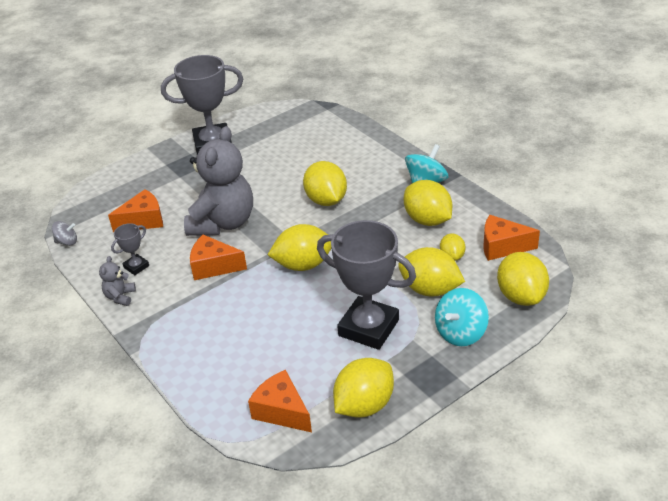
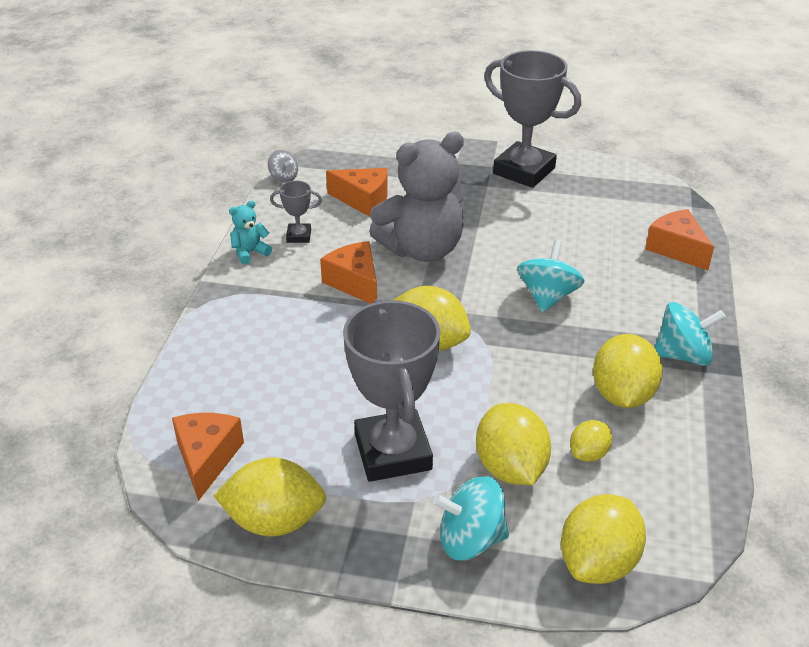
camera: 45 degrees right, 0 degrees up
(120, 297) = (250, 252): grey teddy bear -> turquoise teddy bear
(326, 200) = (547, 296): yellow lemon -> turquoise spinning top
(502, 246) = (664, 491): orange cheese -> orange cheese (676, 249)

